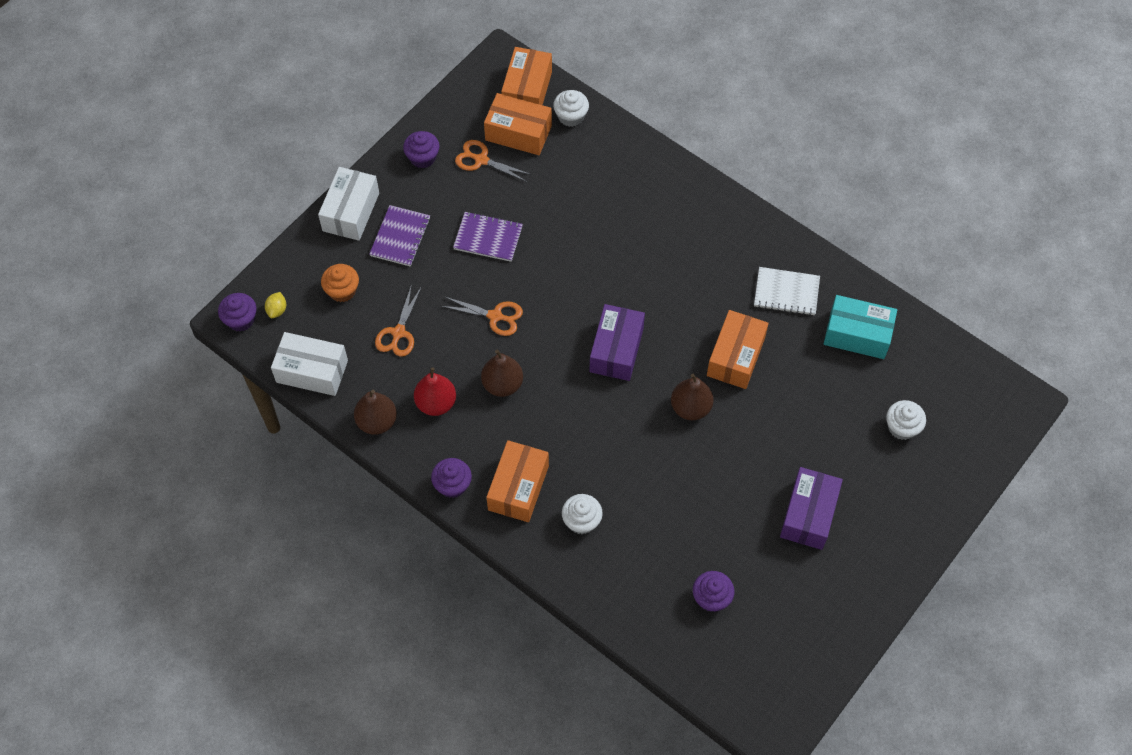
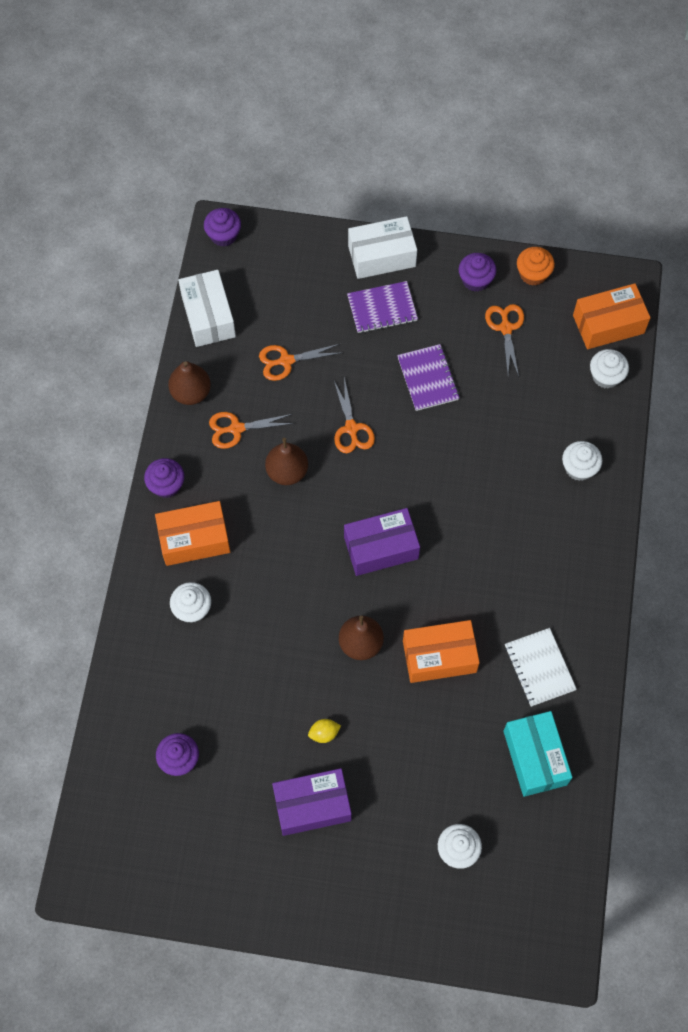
camera: 60 degrees right, 5 degrees up
(277, 310) = (249, 256): yellow lemon -> yellow lemon (324, 733)
(342, 290) = (299, 294): orange cupcake -> orange cupcake (533, 274)
(436, 403) = (236, 429): red pear -> orange scissors
(518, 133) = (556, 342): orange box -> none
(637, 176) = (579, 468): none -> white cupcake

